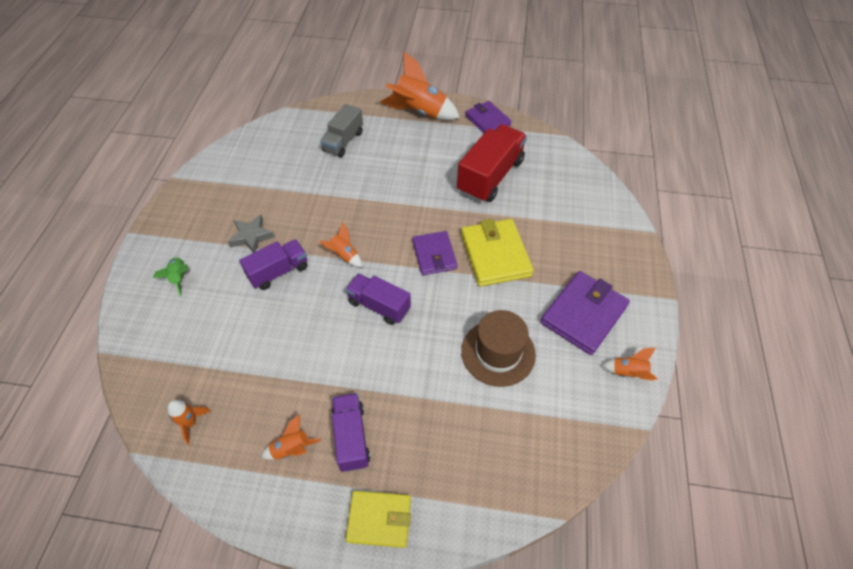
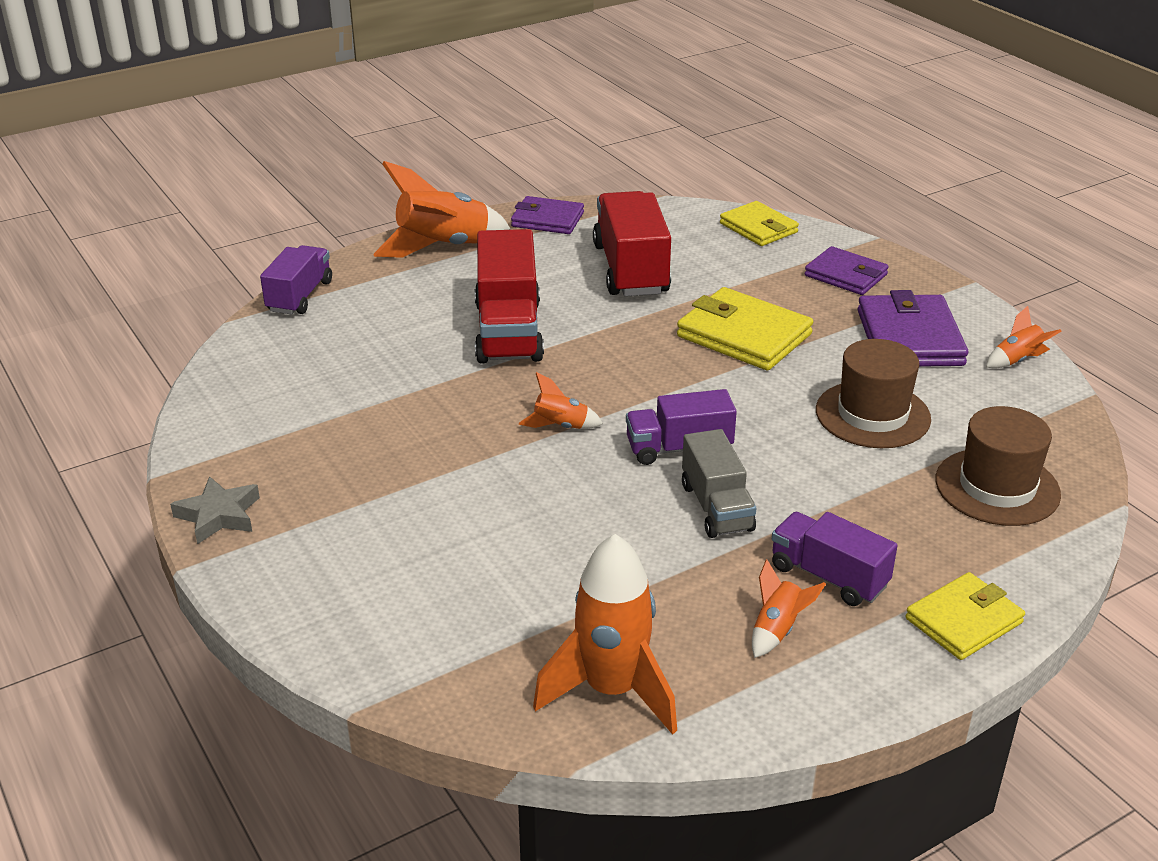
camera: 40 degrees left, 20 degrees down
(179, 278) = (353, 570): green rocket -> none
(190, 423) = (611, 690): orange rocket -> orange rocket, size x2.07
(251, 236) = (397, 474): grey star -> grey star (219, 515)
(278, 272) = (495, 487): purple truck -> purple truck (300, 296)
(343, 141) = (378, 320): grey truck -> grey truck (716, 507)
(389, 182) = (508, 331): none -> red truck
(434, 255) = (673, 370): purple wallet -> purple wallet (846, 275)
(504, 450) = (997, 487): none -> brown hat
(591, 186) = (758, 228): none -> yellow wallet

